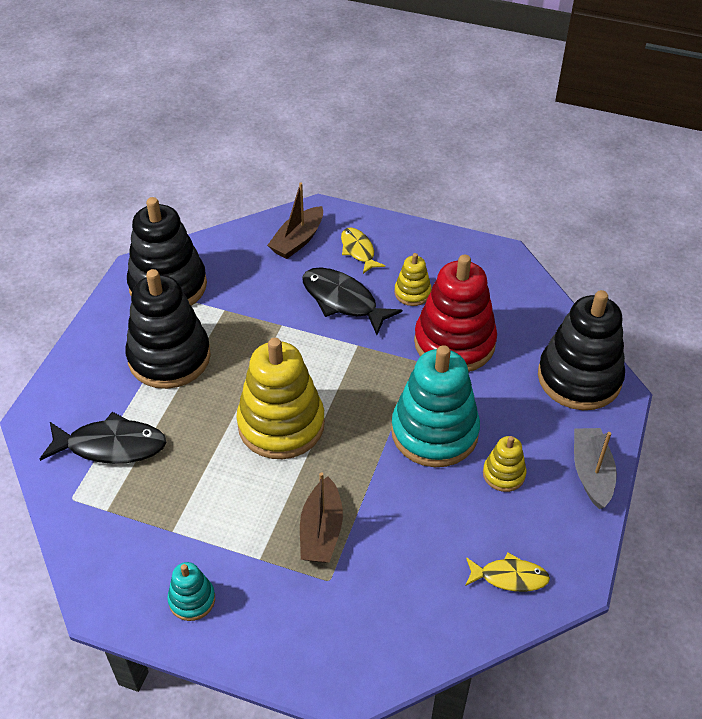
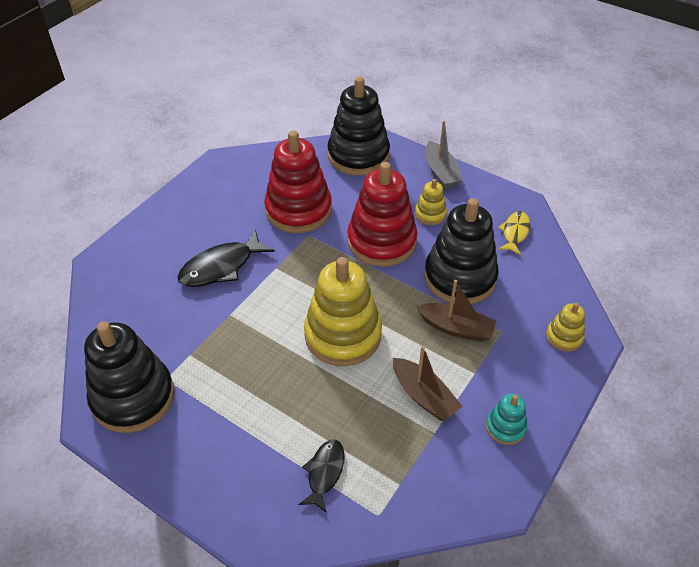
camera: 75 degrees left, 0 degrees up
(111, 446) = (324, 472): black fish -> black fish, size x0.62
(169, 357) = (231, 408): black stacking toy -> black stacking toy (459, 277)
(298, 240) = (129, 283): brown boat -> brown boat (423, 396)
(358, 250) = (166, 245): yellow fish -> none
(412, 293) = (234, 222): yellow stacking toy -> yellow stacking toy (564, 337)
(434, 432) = (381, 241): turquoise stacking toy -> red stacking toy
(591, 473) = (441, 172): grey boat -> grey boat turned 120 degrees counterclockwise

